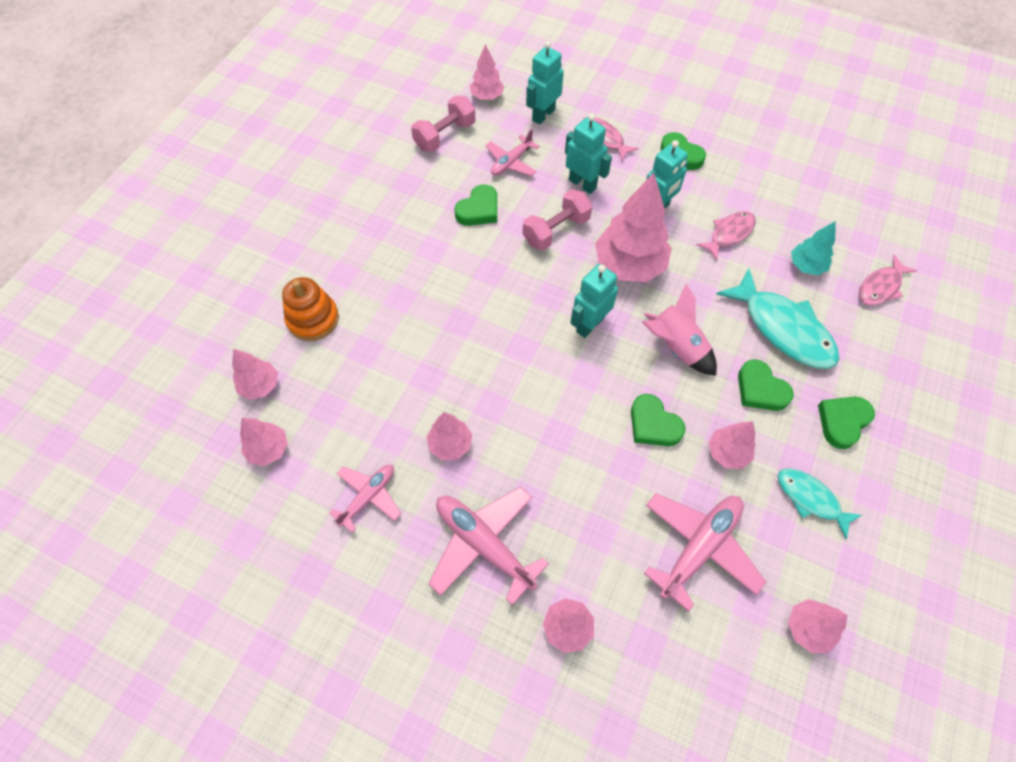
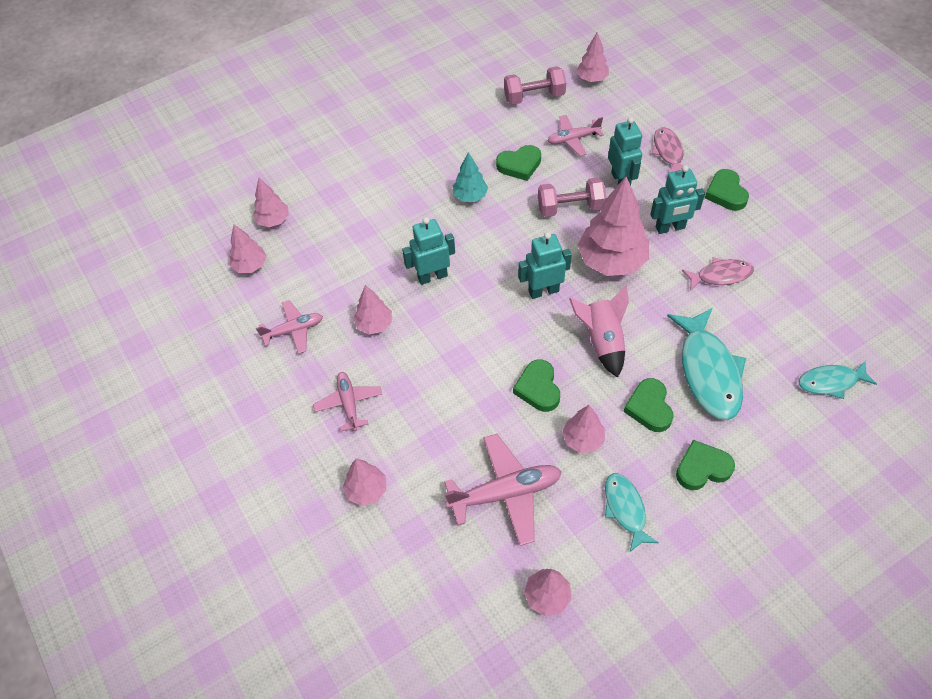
camera: 35 degrees right, 5 degrees down
(313, 319) = (340, 191): orange stacking toy -> none
(484, 544) = (349, 403): pink plane -> pink plane, size x0.62
(543, 115) = (629, 112): turquoise robot -> turquoise robot (432, 276)
(806, 266) = (772, 333): turquoise tree -> turquoise tree (470, 196)
(880, 287) = (831, 382): pink fish -> turquoise fish

